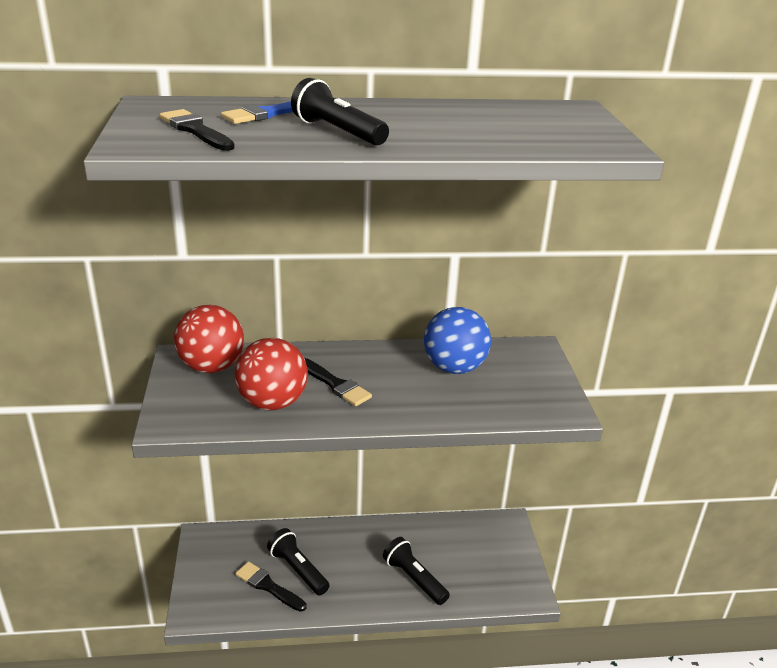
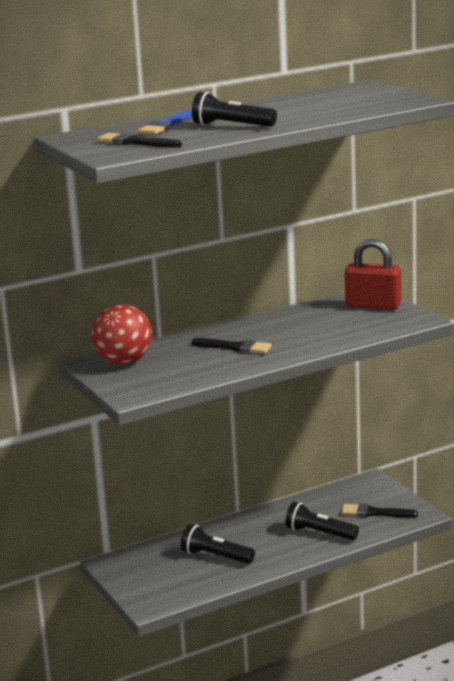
camera: 20 degrees left, 10 degrees down
(268, 586) = (199, 573): black brush -> black brush (374, 513)
(272, 403) = (198, 367): red ball -> none
(454, 368) = (316, 318): blue ball -> none
(529, 369) = (373, 305): none -> red padlock

